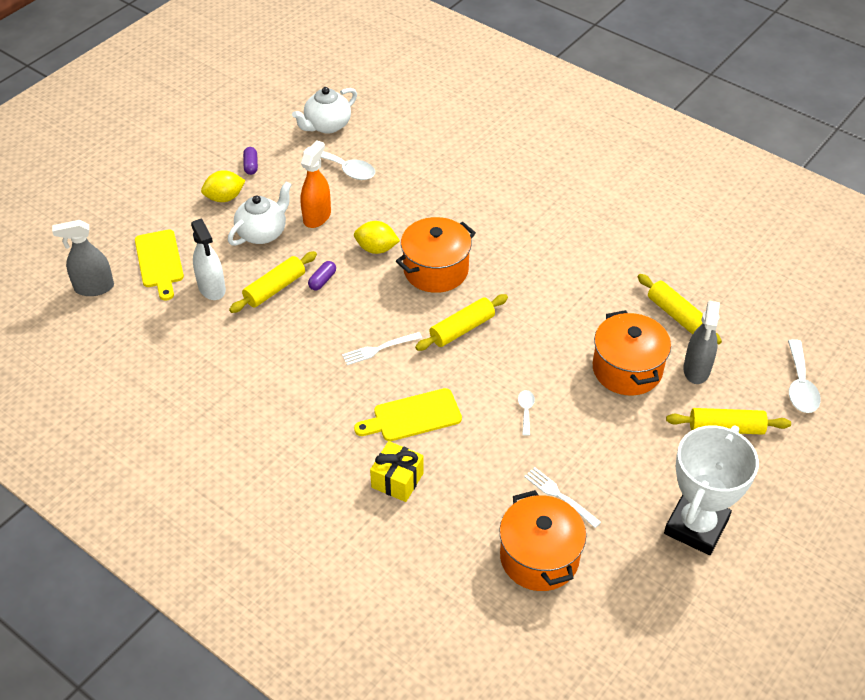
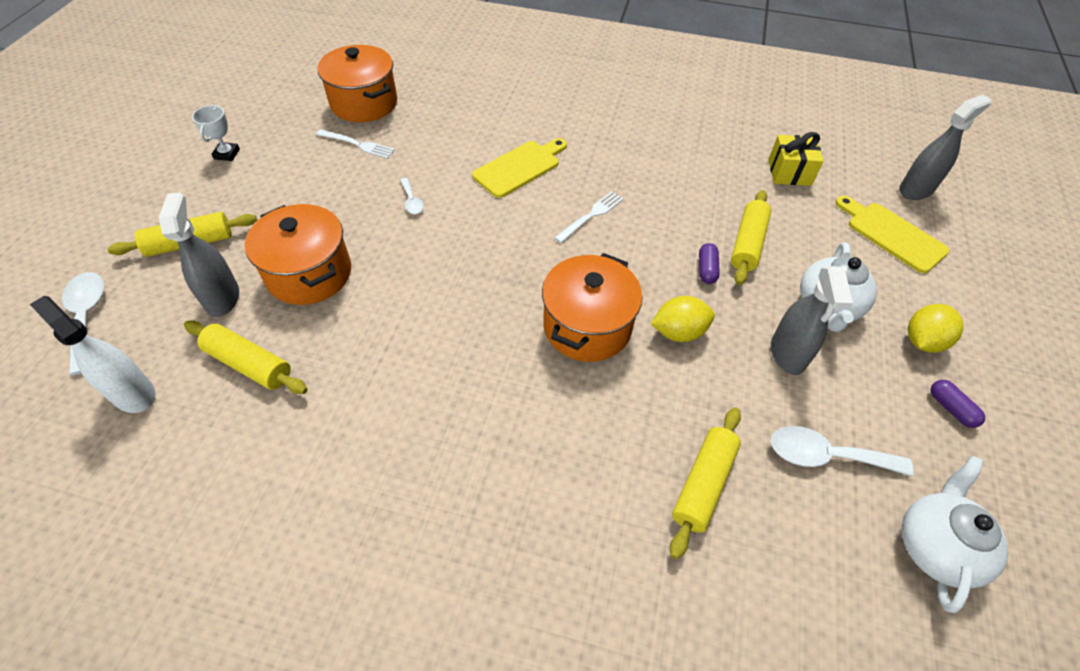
camera: 155 degrees right, 5 degrees up
(212, 288) = (809, 224): white spray bottle -> white spray bottle (133, 393)
(317, 217) = (788, 354): orange spray bottle -> grey spray bottle
(397, 480) = (504, 120): yellow gift -> yellow gift (789, 172)
(462, 329) = (515, 262): yellow rolling pin -> yellow rolling pin (703, 484)
(696, 526) = (227, 154): white trophy -> white trophy, size x0.41

